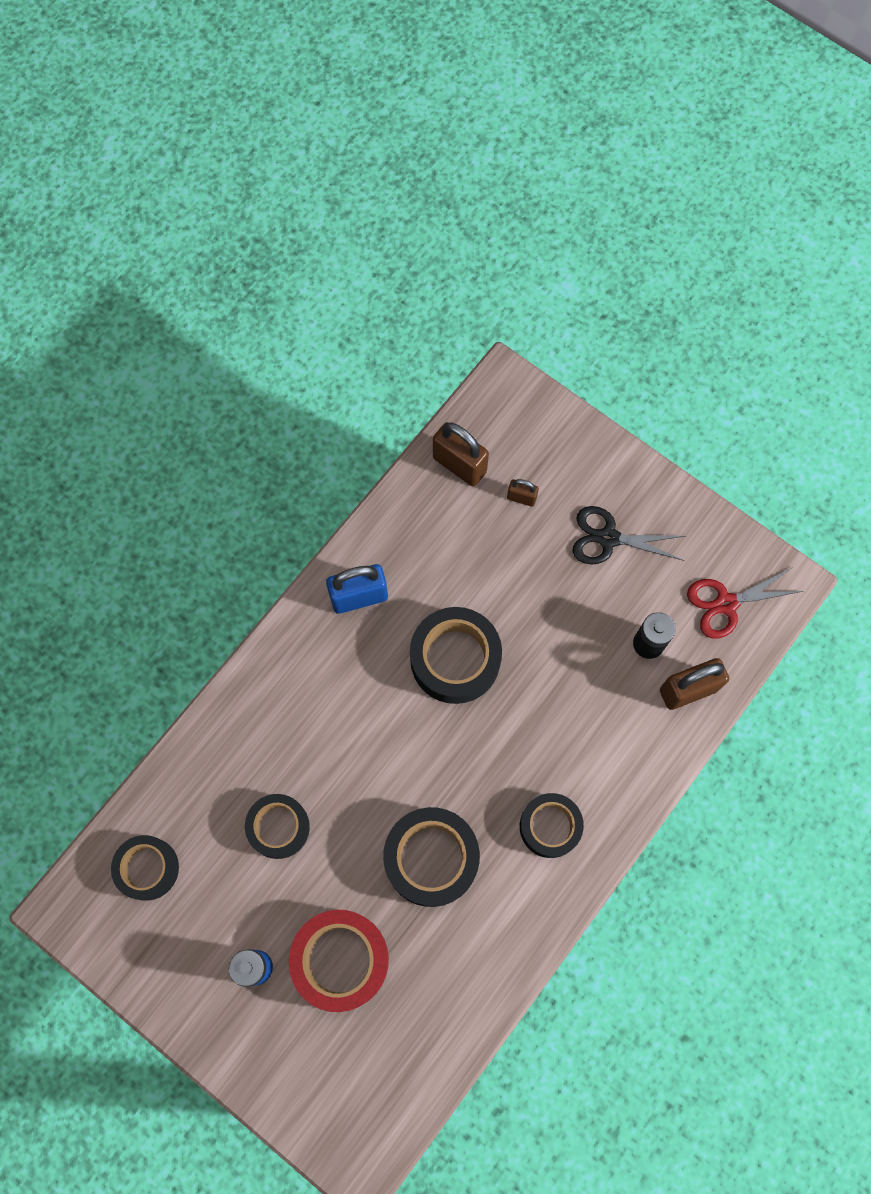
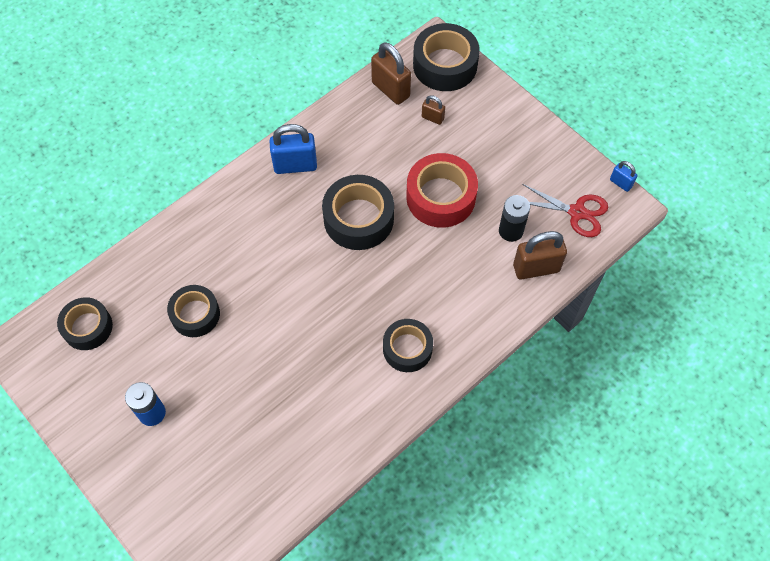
camera: 10 degrees right, 10 degrees down
(340, 960) = (219, 419): red tape -> red tape (441, 197)
(431, 858) = (308, 356): black tape -> black tape (445, 65)
(608, 538) = (493, 154): black scissors -> none
(726, 603) = (577, 212): red scissors -> red scissors turned 150 degrees counterclockwise
(774, 552) = (620, 183): none -> blue padlock

